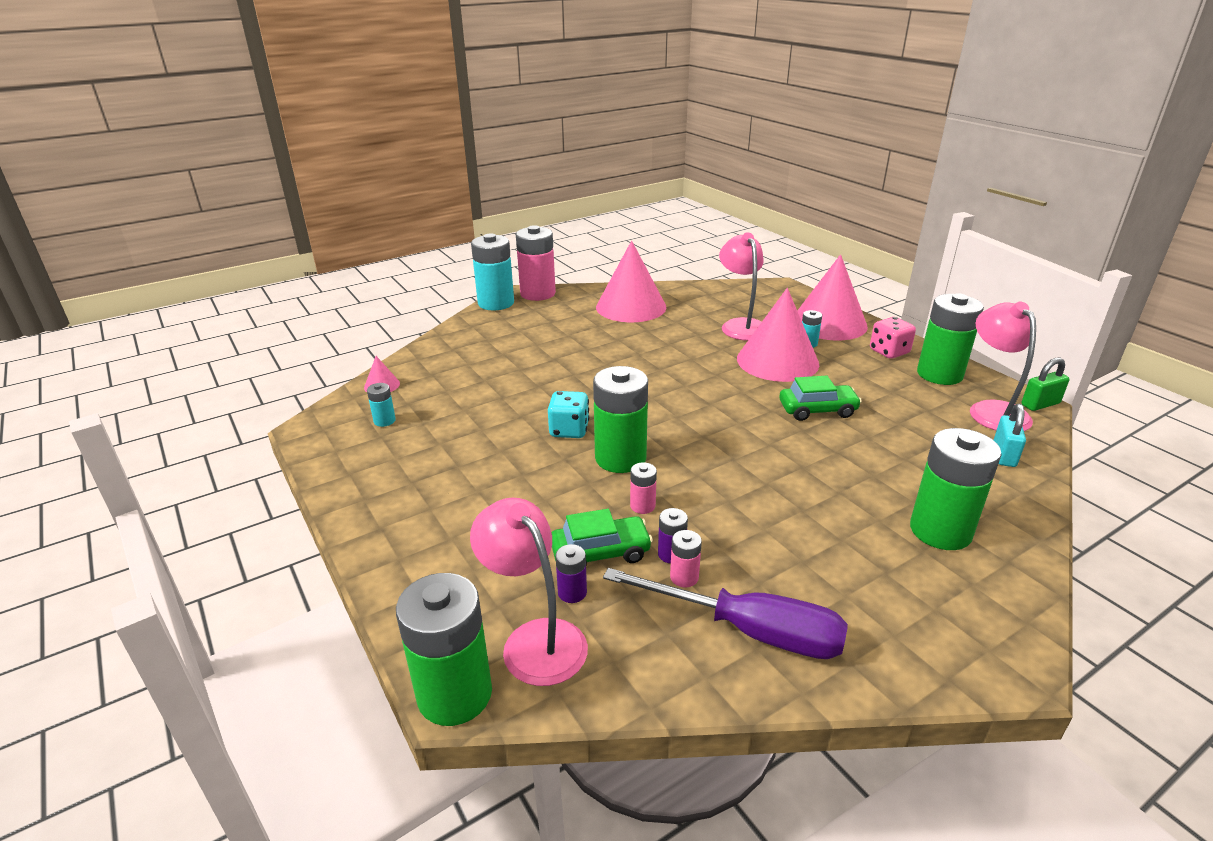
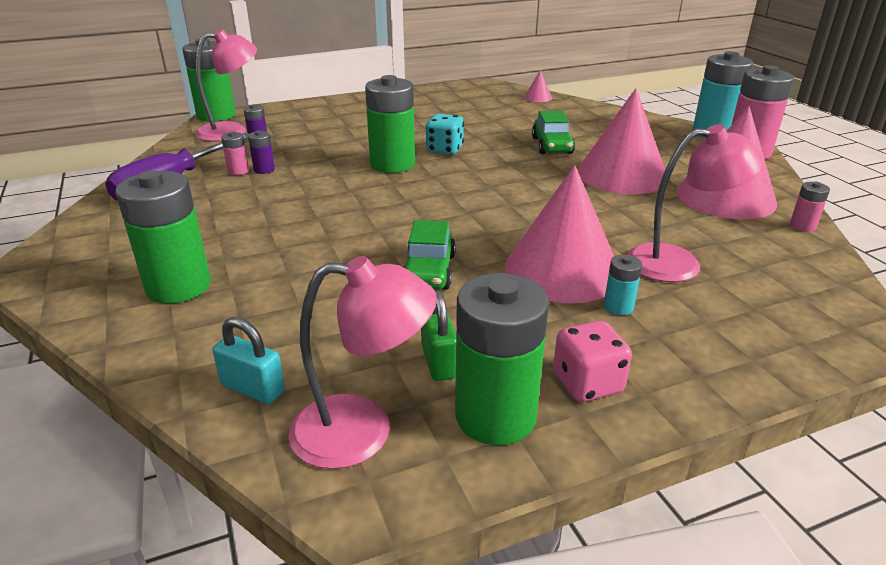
camera: 100 degrees right, 0 degrees up
(384, 421) = (484, 99): turquoise battery -> none
(600, 553) = (286, 150): green car -> green car (552, 145)
(642, 506) = (325, 166): pink battery -> pink battery (802, 226)
(829, 323) = (703, 347): pink cone -> pink cone (622, 174)
(1040, 404) = (353, 510): green padlock -> green padlock (439, 361)

